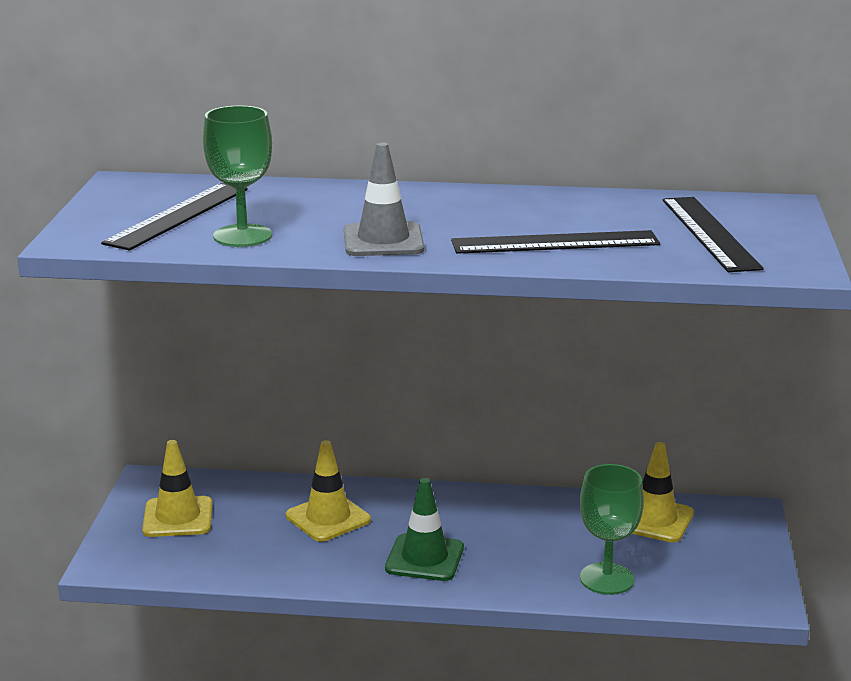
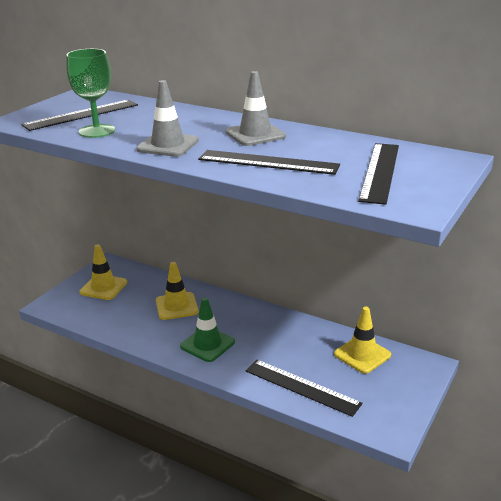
camera: 25 degrees right, 5 degrees up
(487, 209) = (255, 134): none -> grey traffic cone
(607, 579) = (302, 387): green goblet -> black ruler

